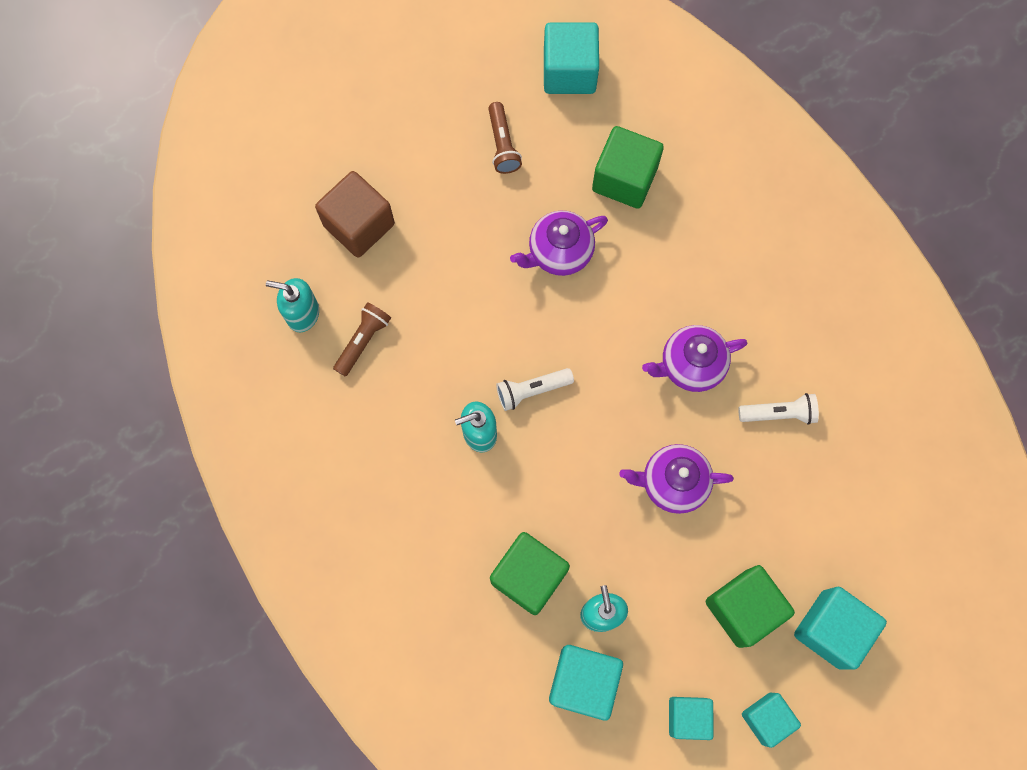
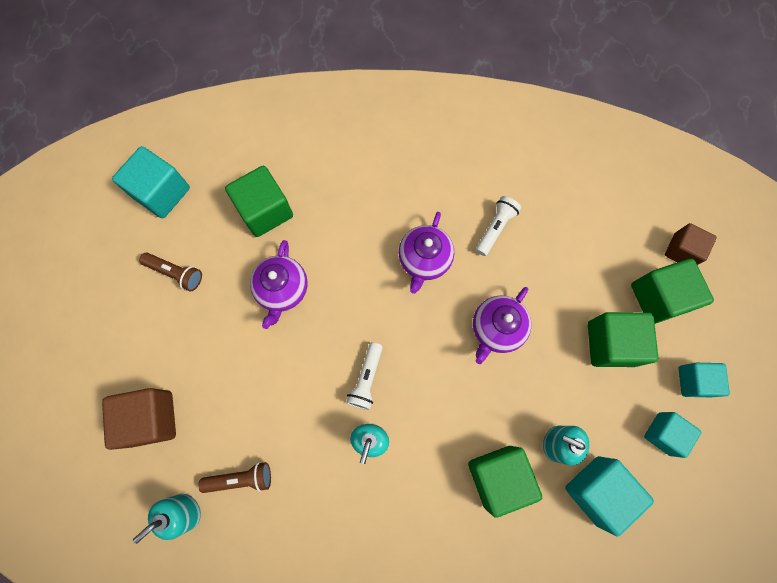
camera: 55 degrees left, 0 degrees up
(363, 341) = (241, 478): brown flashlight -> brown flashlight turned 105 degrees clockwise
(831, 629) = (658, 297): turquoise cube -> green cube
(904, 624) = (681, 250): none -> brown cube

